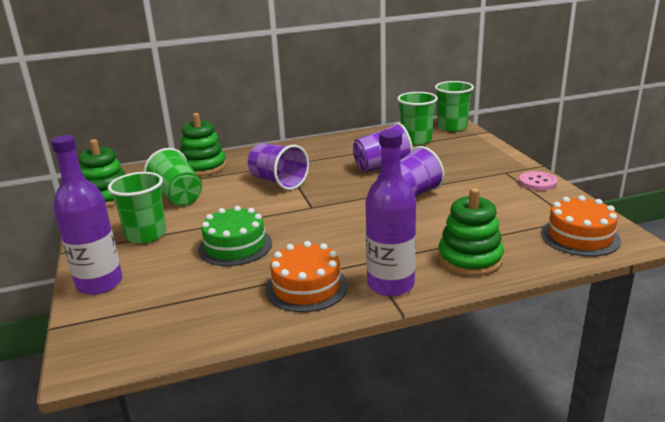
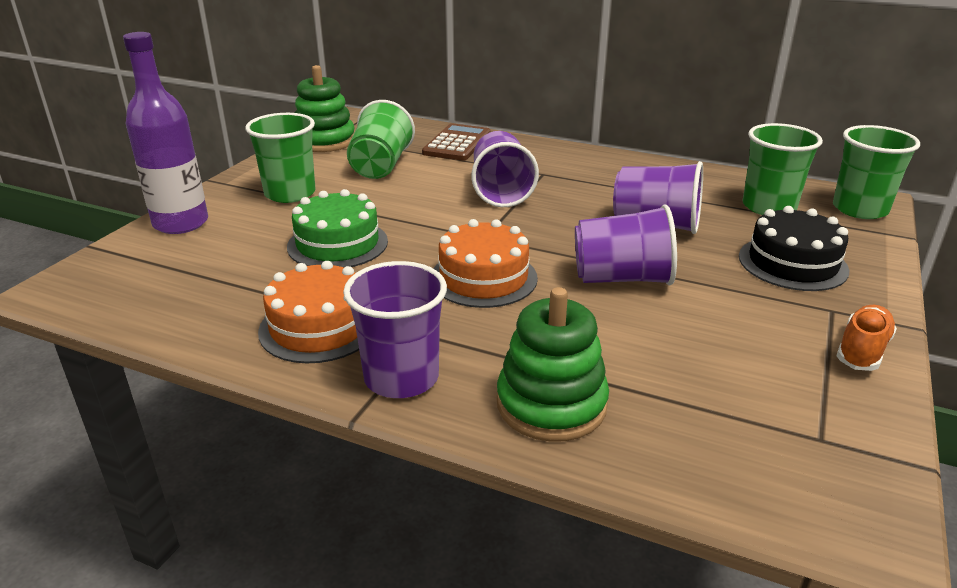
camera: 40 degrees right, 5 degrees up
(203, 167) = (457, 143): green stacking toy -> brown calculator
(390, 285) = (401, 377): purple bottle -> purple cup
(463, 160) = (792, 263): none -> black cake
(537, 182) = (862, 351): pink button -> orange shoe
(580, 236) = (783, 472): orange cake -> orange cake (483, 278)

